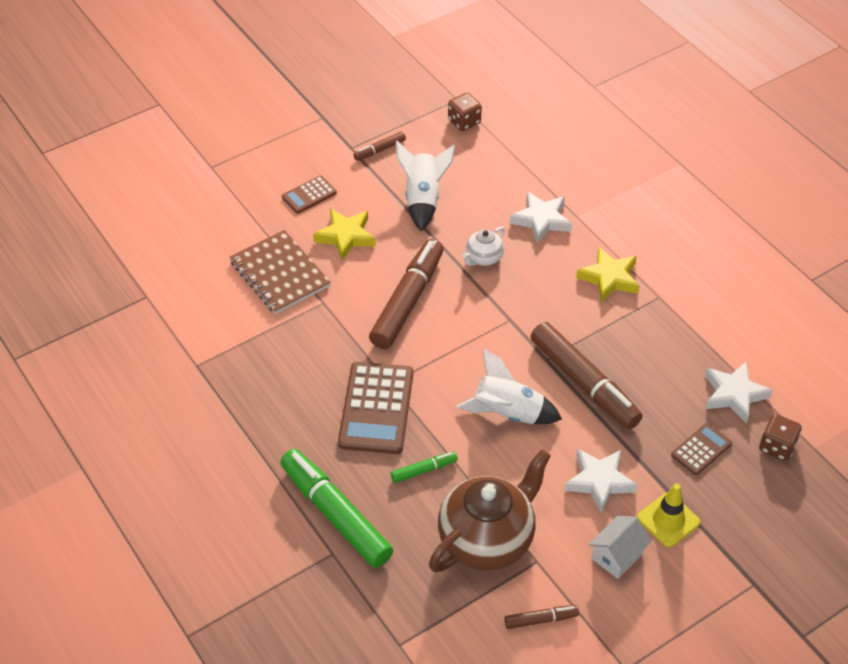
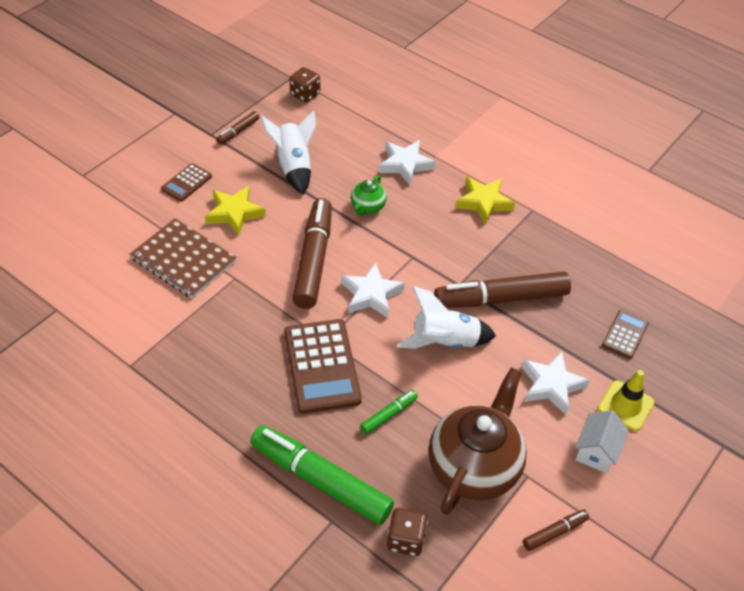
camera: 20 degrees left, 0 degrees up
(483, 258) = (367, 207): white teapot -> green teapot
(584, 383) = (501, 299): brown marker -> brown marker turned 135 degrees clockwise
(734, 394) = (630, 280): white star -> white star (371, 294)
(777, 447) = (685, 317): brown dice -> brown dice (405, 539)

